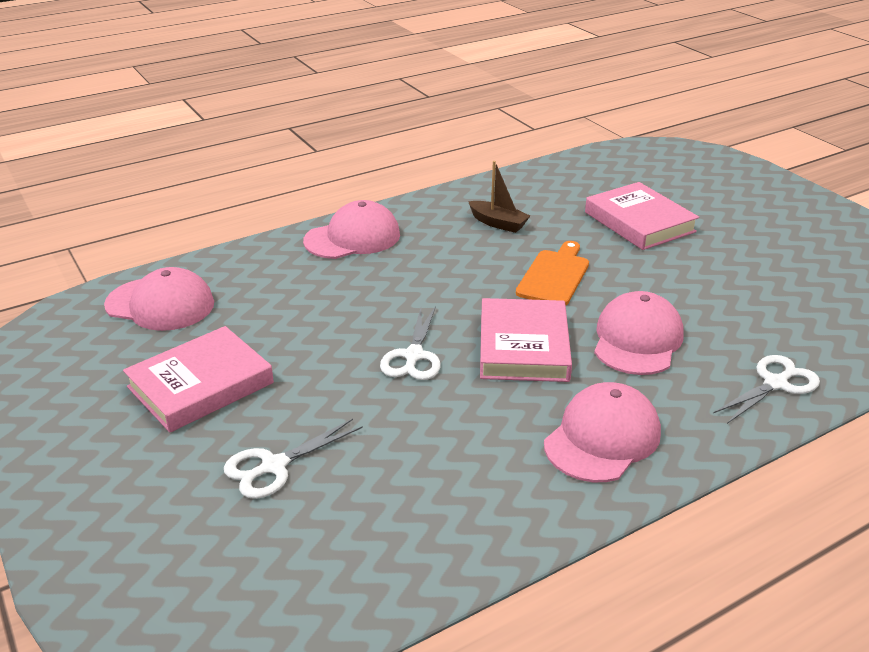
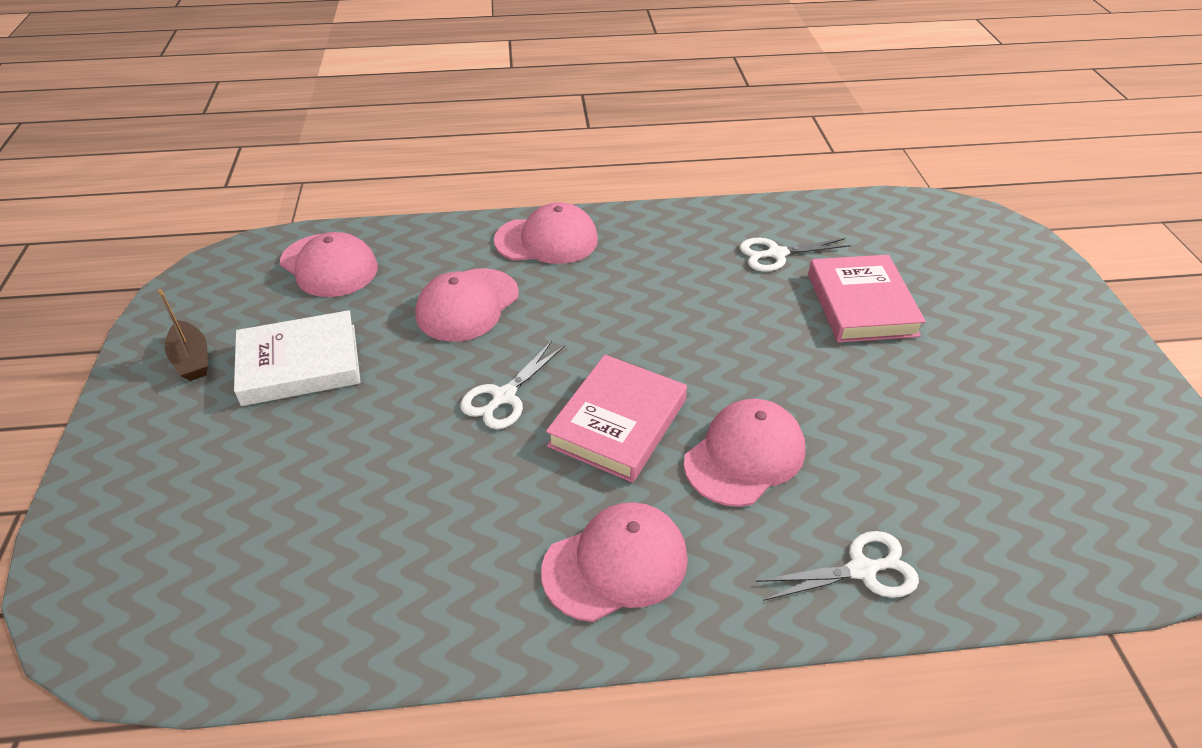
camera: 25 degrees right, 10 degrees up
(200, 385) = (300, 364): pink book -> white book
(274, 466) = (296, 475): white scissors -> white scissors (776, 254)
(322, 300) = (467, 305): none -> pink cap
(498, 223) = (703, 263): brown boat -> brown boat (192, 359)
(554, 275) = (714, 346): orange cutting board -> none

